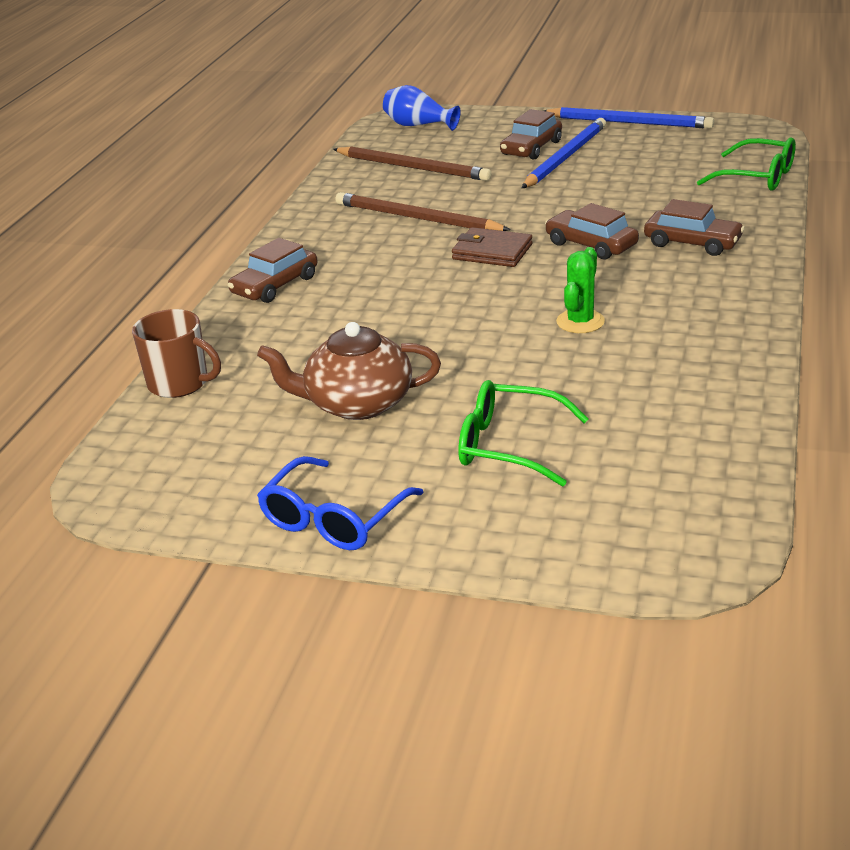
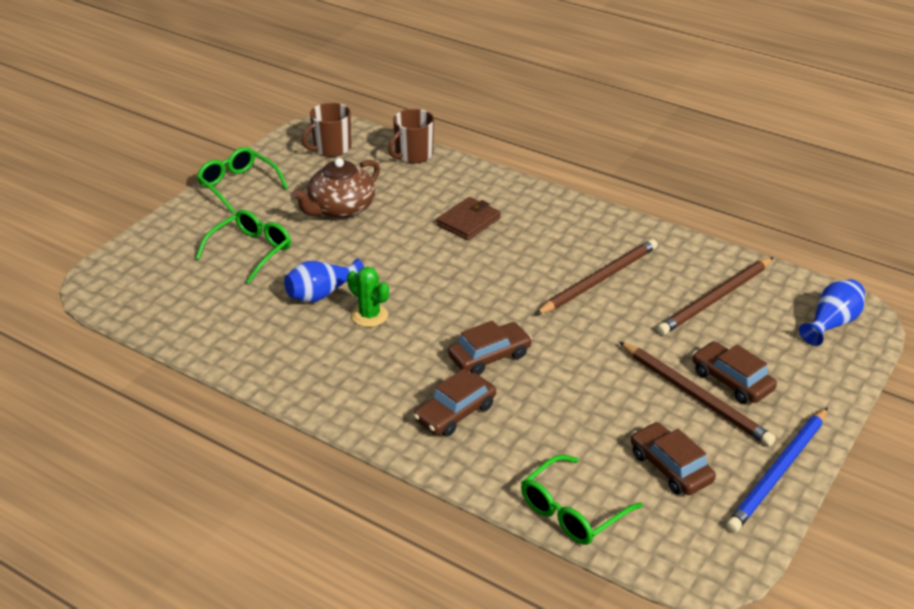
camera: 105 degrees right, 5 degrees up
(179, 461) = (331, 148): none -> brown mug
(275, 285) = (521, 200): brown car -> brown car (670, 467)
(334, 519) = (238, 186): blue glasses -> green glasses
(357, 403) = (340, 209): brown teapot -> brown teapot turned 150 degrees counterclockwise
(492, 252) = (510, 303): brown wallet -> brown wallet (468, 221)
(564, 363) = (322, 294): none -> blue vase
(565, 157) = (695, 396): blue pencil -> brown pencil

